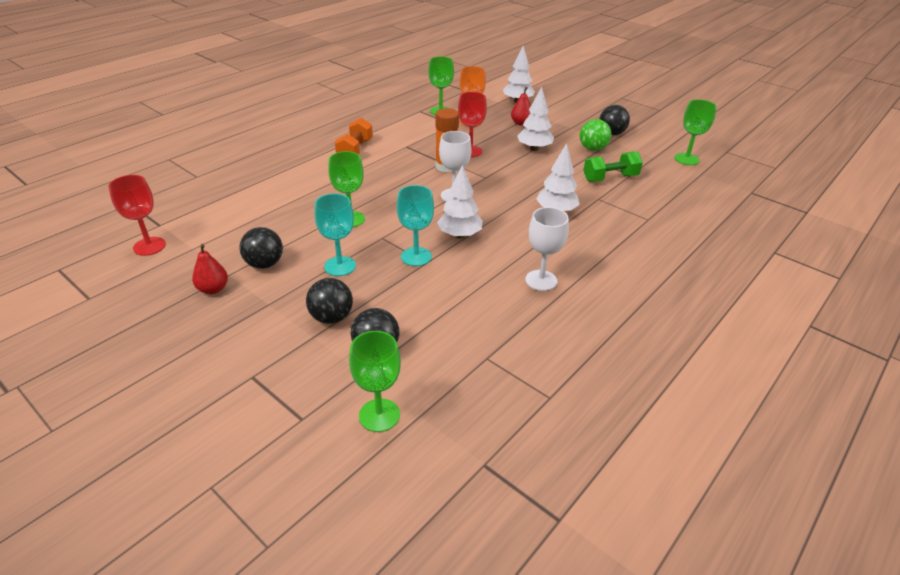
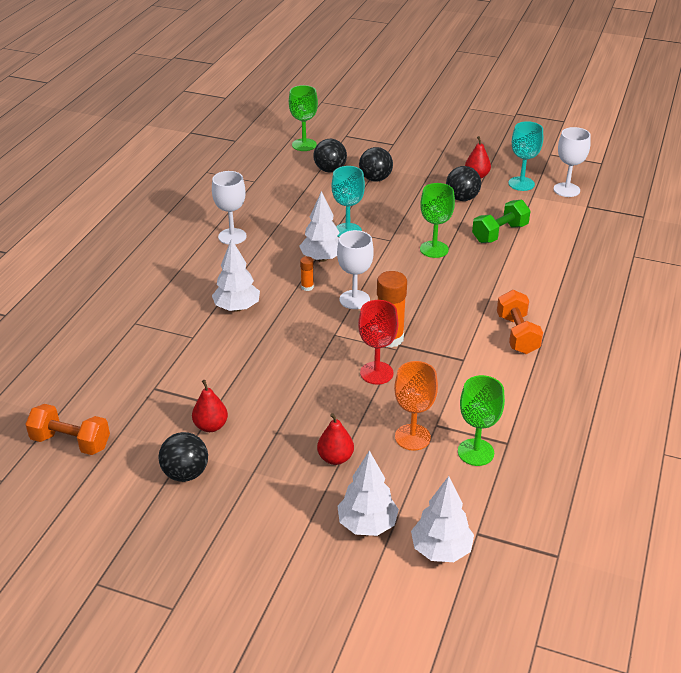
camera: 160 degrees right, 0 degrees up
(149, 246) = (566, 190): red goblet -> white goblet
(340, 266) = (403, 210): turquoise goblet -> turquoise goblet (521, 184)
(487, 214) = (307, 287): none -> orange glue stick
(534, 148) = (294, 403): white tree -> white tree (441, 550)
(592, 149) = (211, 426): green ball -> red pear
(610, 178) = (181, 373): green dumbbell -> green dumbbell (500, 233)
(686, 159) = (71, 442): green goblet -> orange dumbbell

